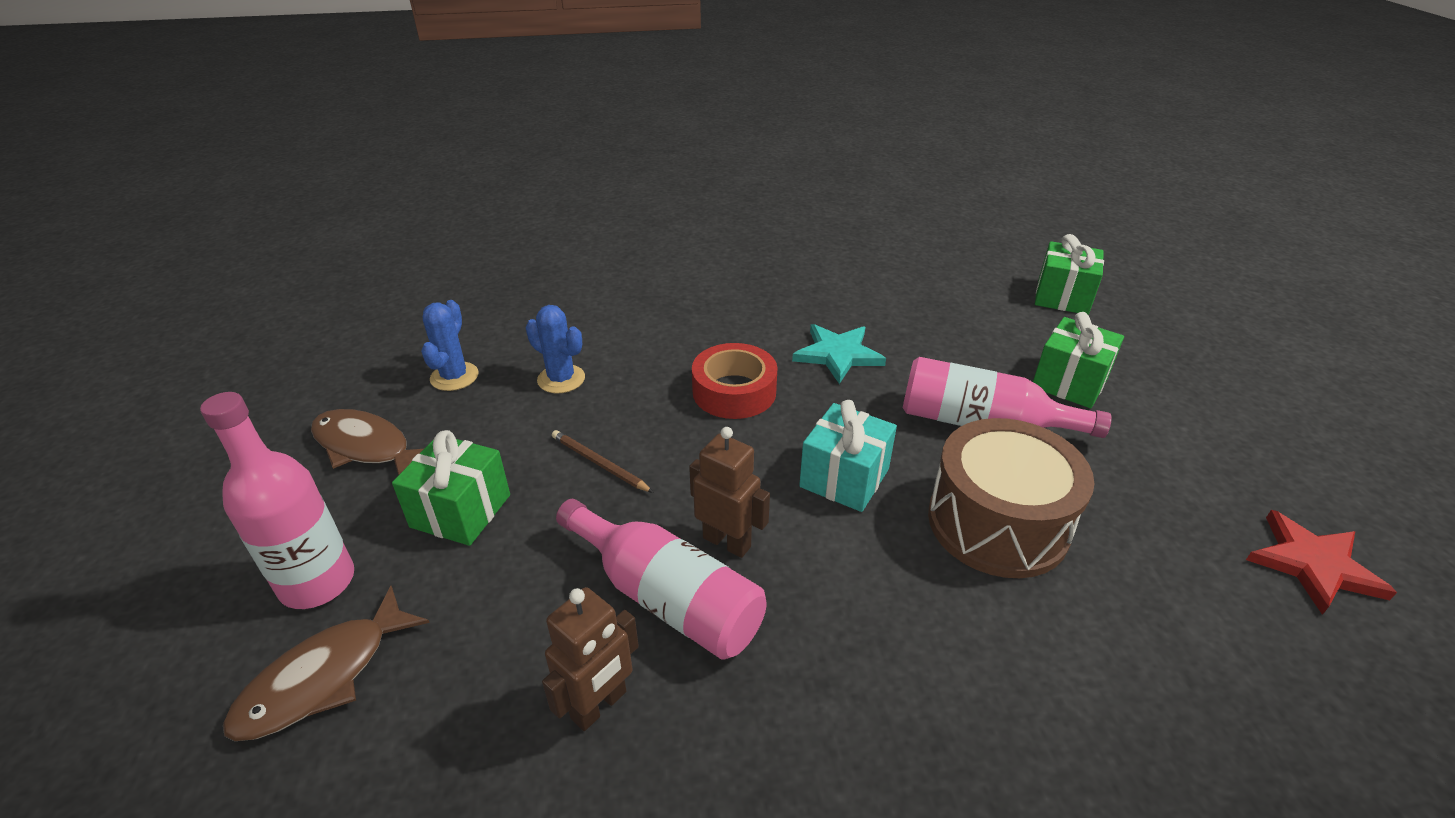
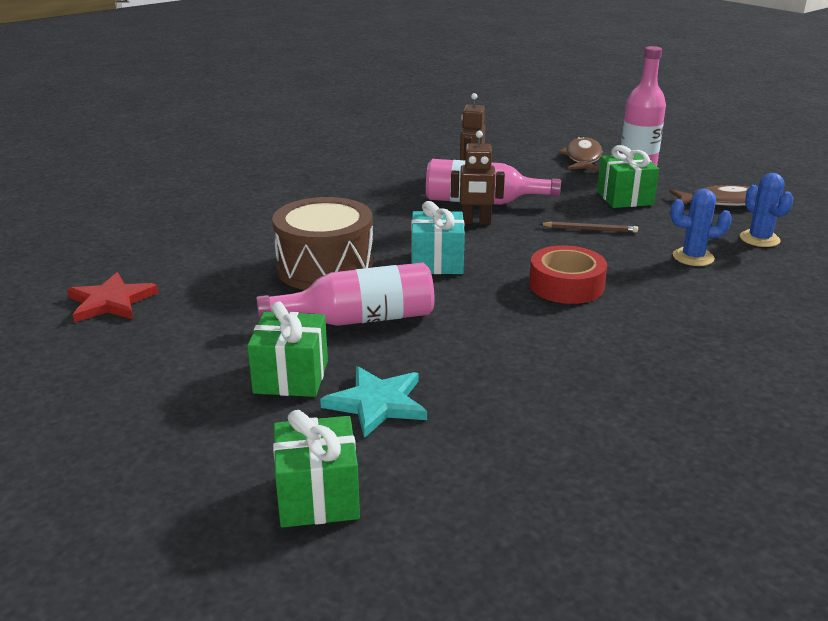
camera: 150 degrees right, 10 degrees down
(838, 354) = (519, 336): turquoise star -> turquoise star (377, 403)

